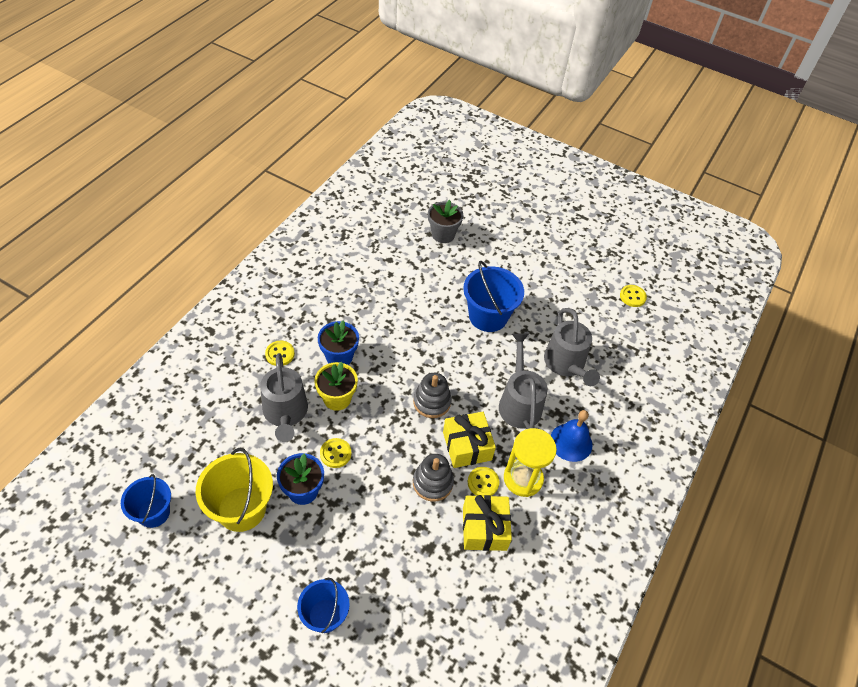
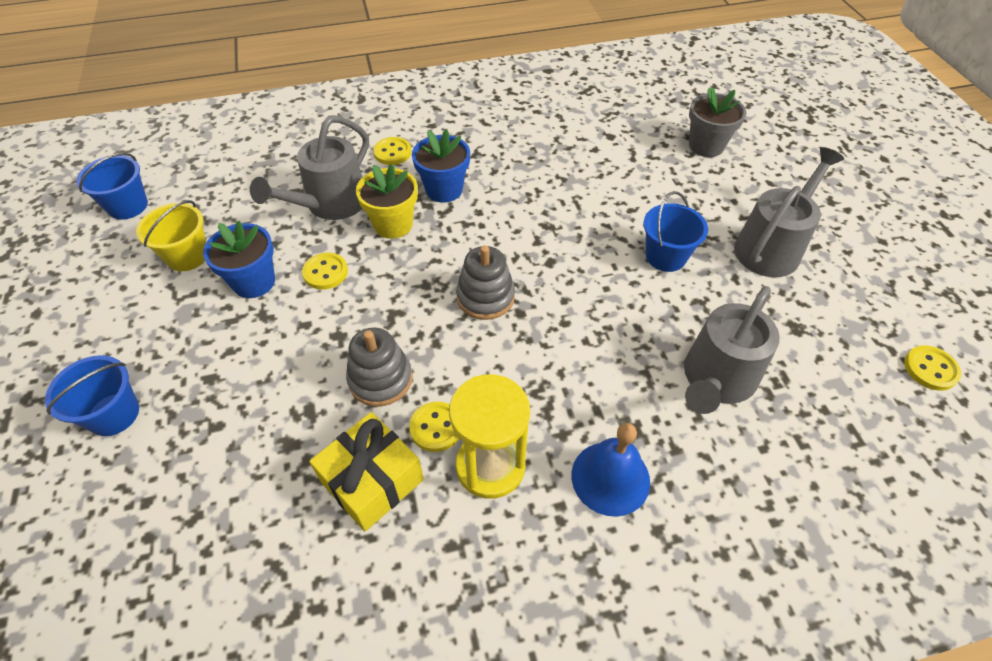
camera: 50 degrees right, 0 degrees up
(241, 509) = (187, 256): yellow bucket -> yellow bucket, size x0.65
(467, 446) = (467, 372): yellow gift -> none
(488, 316) = (665, 256): blue bucket -> blue bucket, size x0.65
(519, 402) = (593, 375): grey watering can -> grey watering can (771, 246)

